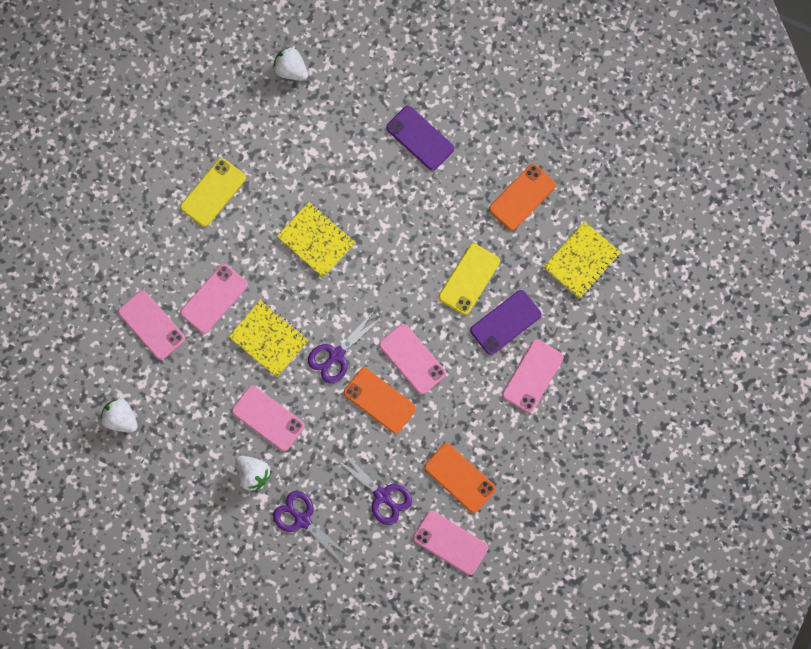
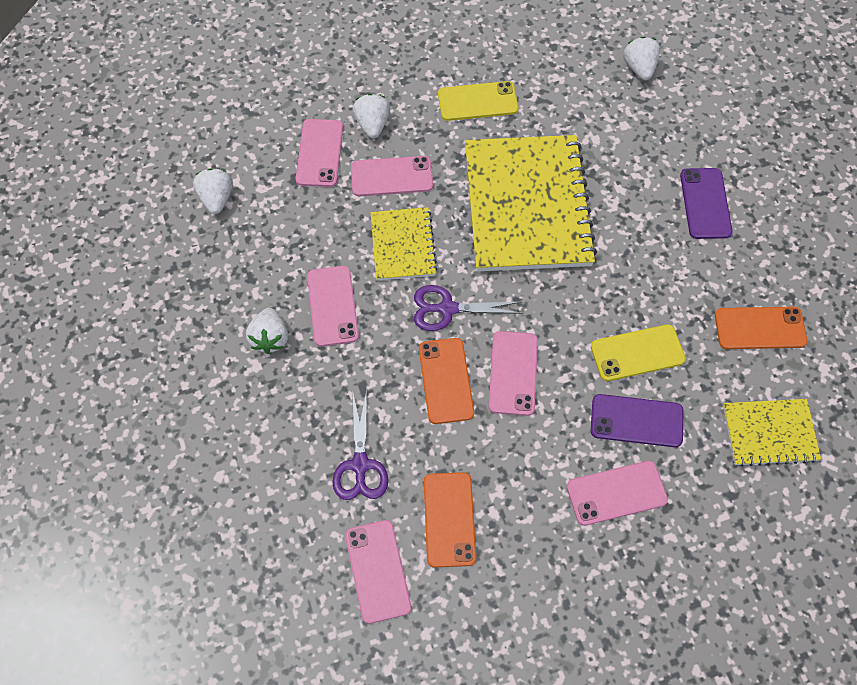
camera: 45 degrees right, 15 degrees down
(163, 273) = (372, 125): none -> white strawberry
(302, 520) = (267, 417): purple scissors -> none
(316, 240) = (527, 205): yellow notebook -> yellow notebook, size x1.98

